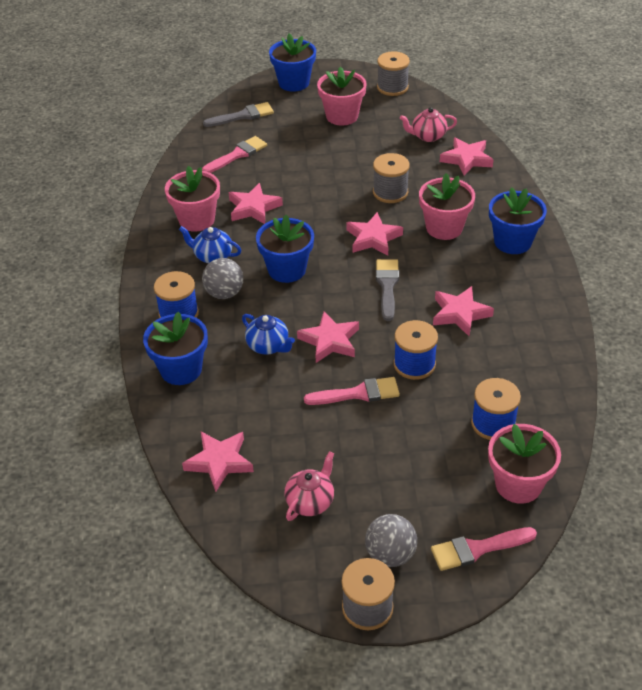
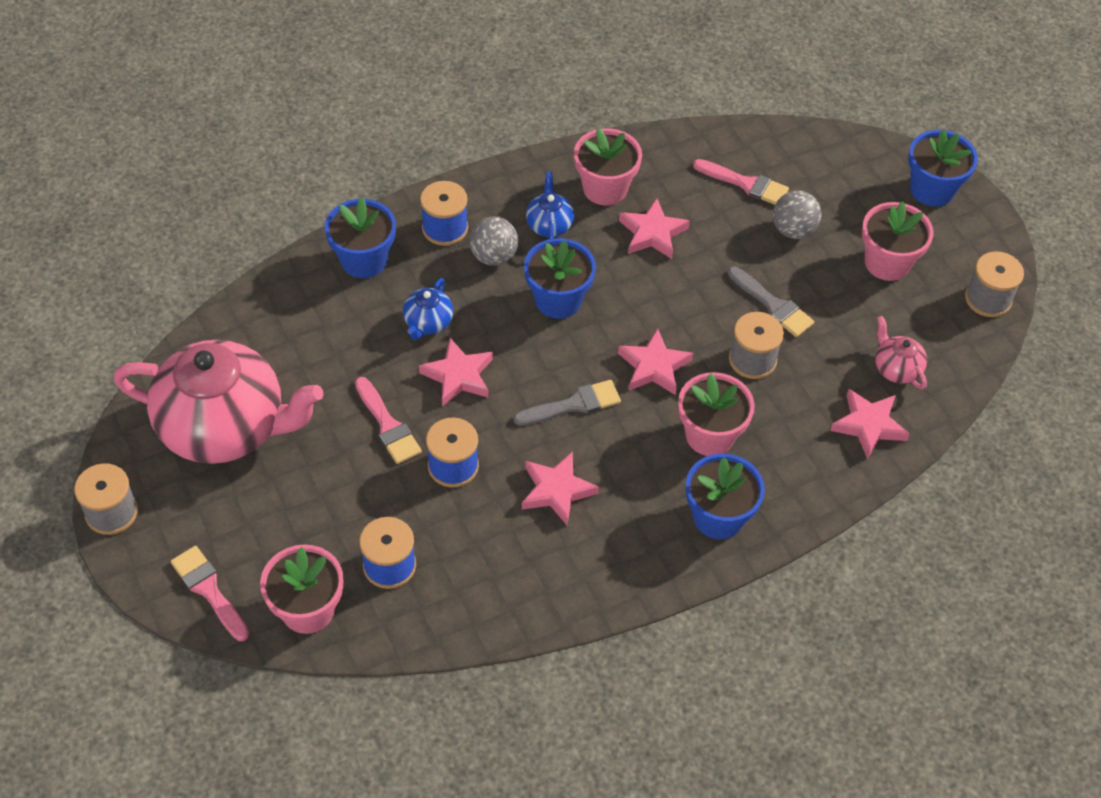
camera: 65 degrees right, 10 degrees up
(219, 462) = (251, 335): pink star -> none
(242, 116) = (827, 162): grey brush -> grey brush (772, 305)
(310, 502) = (225, 427): pink teapot -> pink teapot, size x2.46
(390, 554) = (179, 514): grey ball -> grey ball (793, 230)

